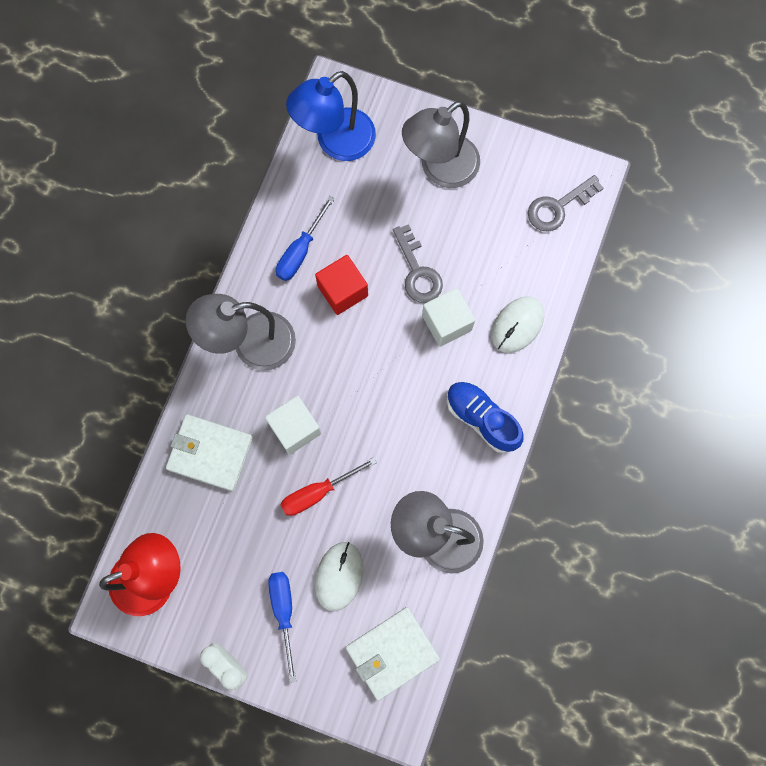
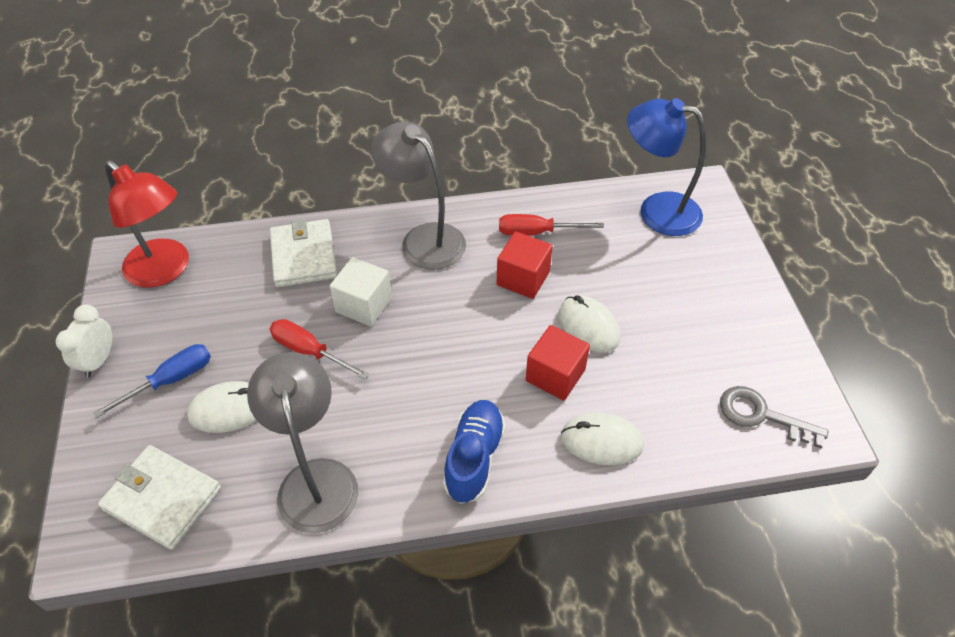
camera: 60 degrees right, 25 degrees down
(300, 251) = (536, 232): blue screwdriver -> red screwdriver
(418, 271) = (588, 326): grey key -> white mouse
(440, 169) = (704, 296): grey lamp -> none
(446, 323) = (555, 375): white cube -> red cube

